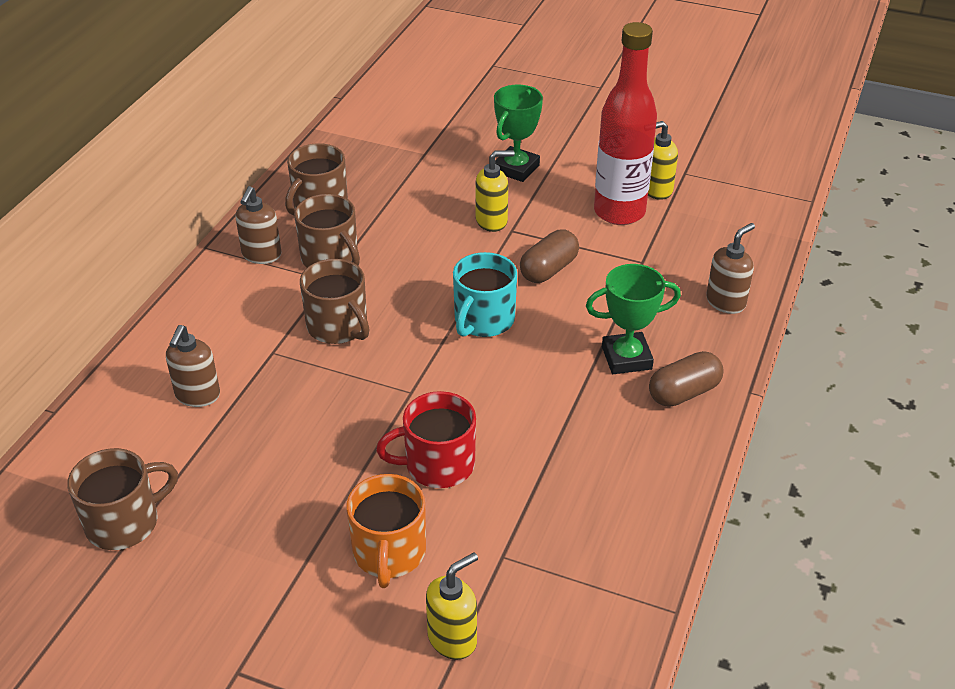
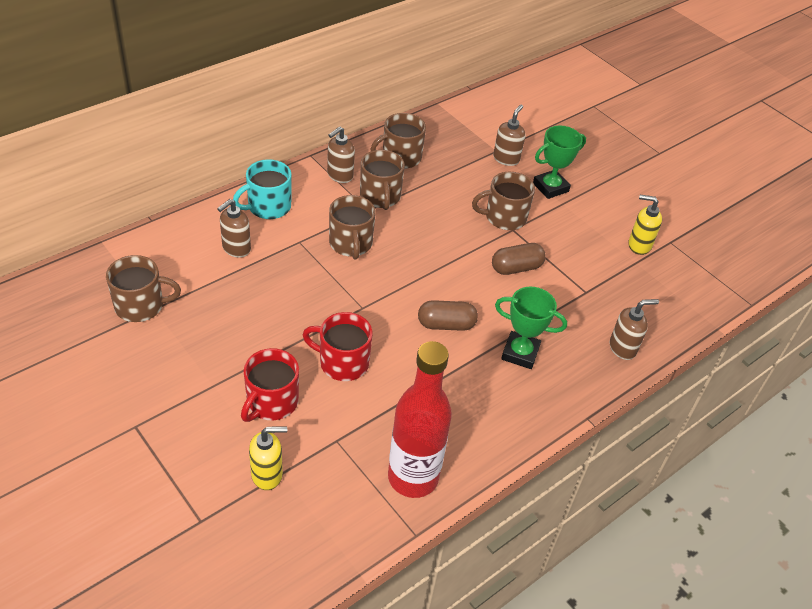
camera: 25 degrees right, 5 degrees up
(389, 553) = (271, 402): orange mug -> red mug
(443, 158) = (506, 159): none -> brown soap dispenser
(483, 320) = (445, 282): turquoise mug -> turquoise mug (268, 207)
(492, 221) = (504, 217): yellow soap dispenser -> brown mug
(619, 212) = (598, 249): red bottle -> red bottle (413, 477)
(684, 392) = (540, 396): brown capsule -> brown capsule (446, 324)

